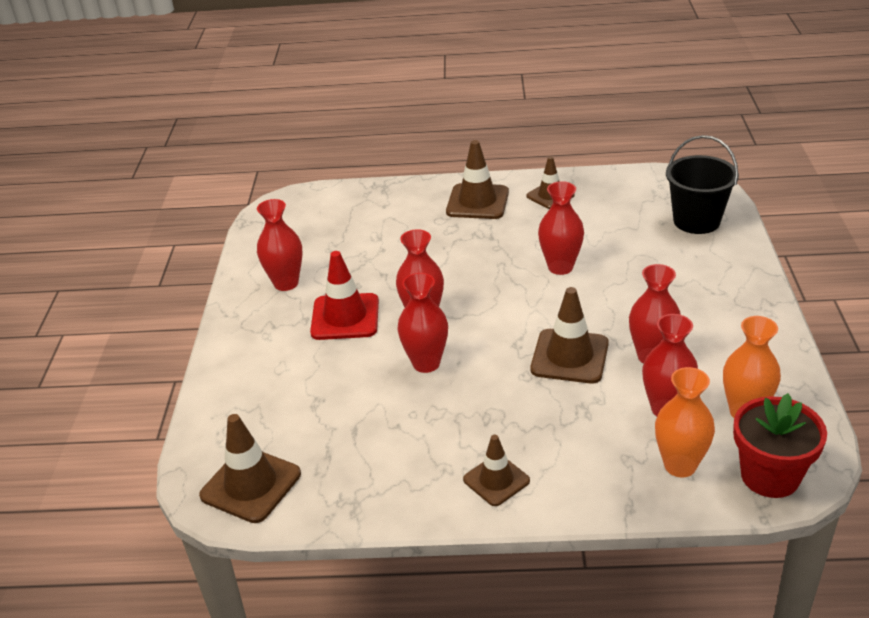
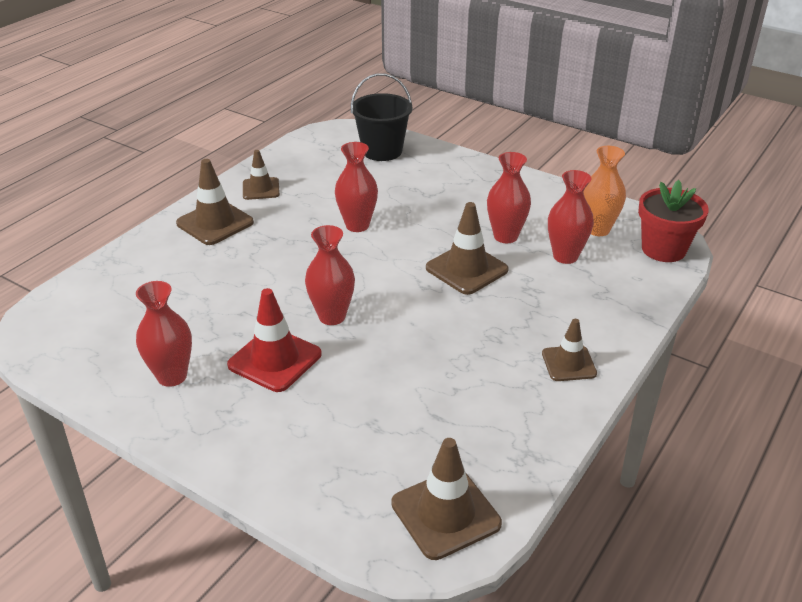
camera: 60 degrees left, 0 degrees up
(426, 363) = (394, 340): red vase -> none
(680, 465) = (625, 277): orange vase -> none

